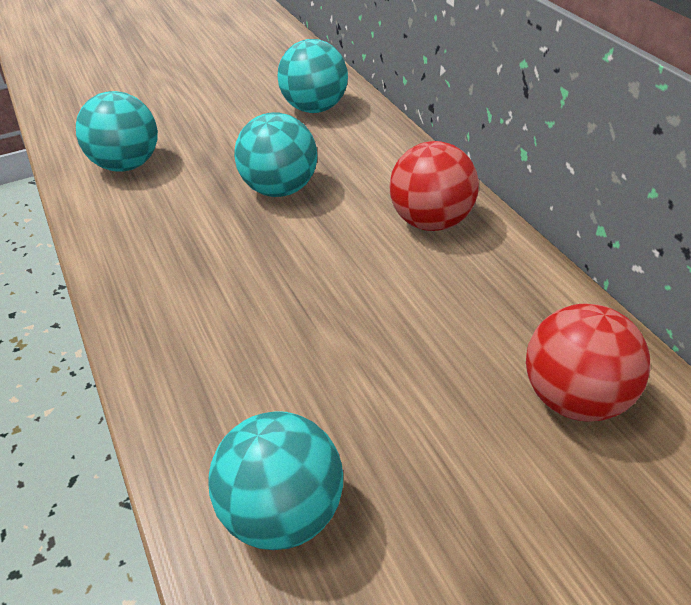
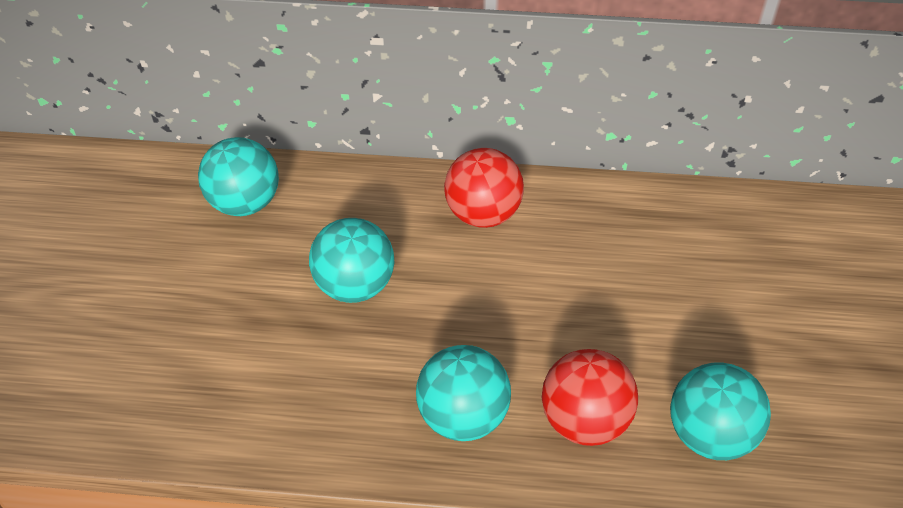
camera: 60 degrees left, 5 degrees up
(127, 165) = (199, 388): turquoise ball -> turquoise ball (462, 417)
(574, 398) = (704, 242): red ball -> red ball (584, 421)

